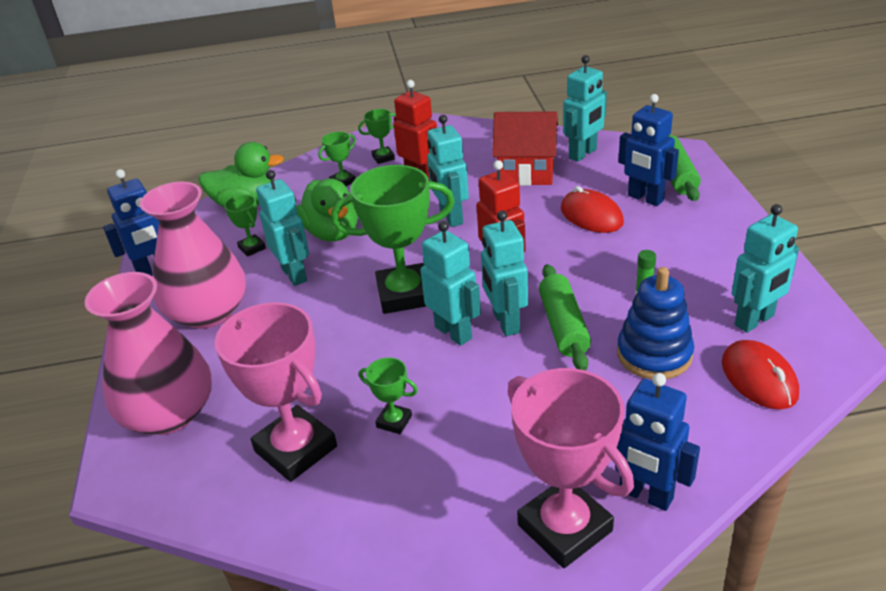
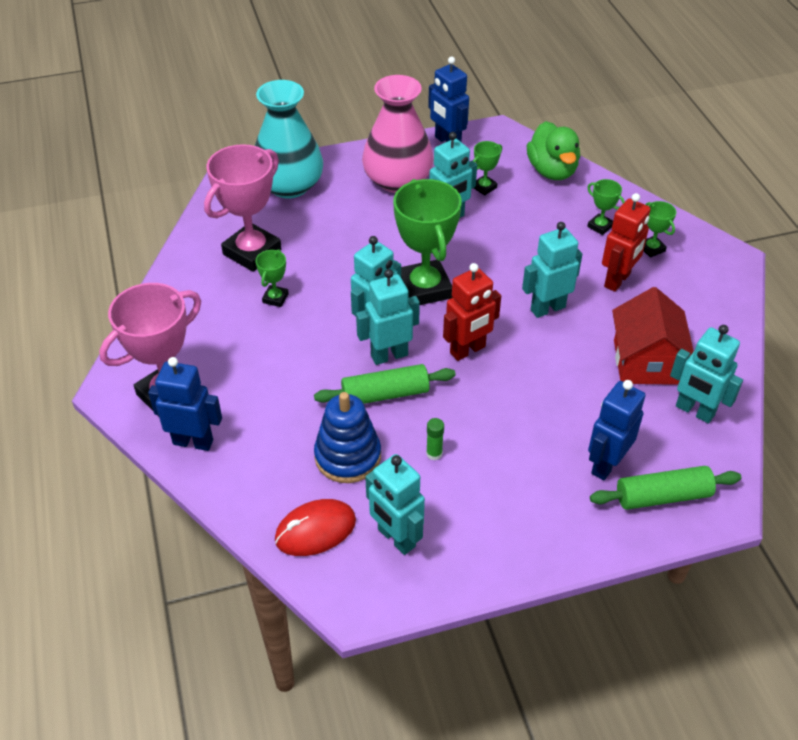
camera: 80 degrees right, 10 degrees up
(169, 413) = (289, 186): pink vase -> turquoise vase
(333, 233) = (512, 232): green duck -> none
(591, 216) = (564, 416): red mouse -> none
(645, 495) = (193, 442): blue robot -> blue robot turned 75 degrees clockwise

